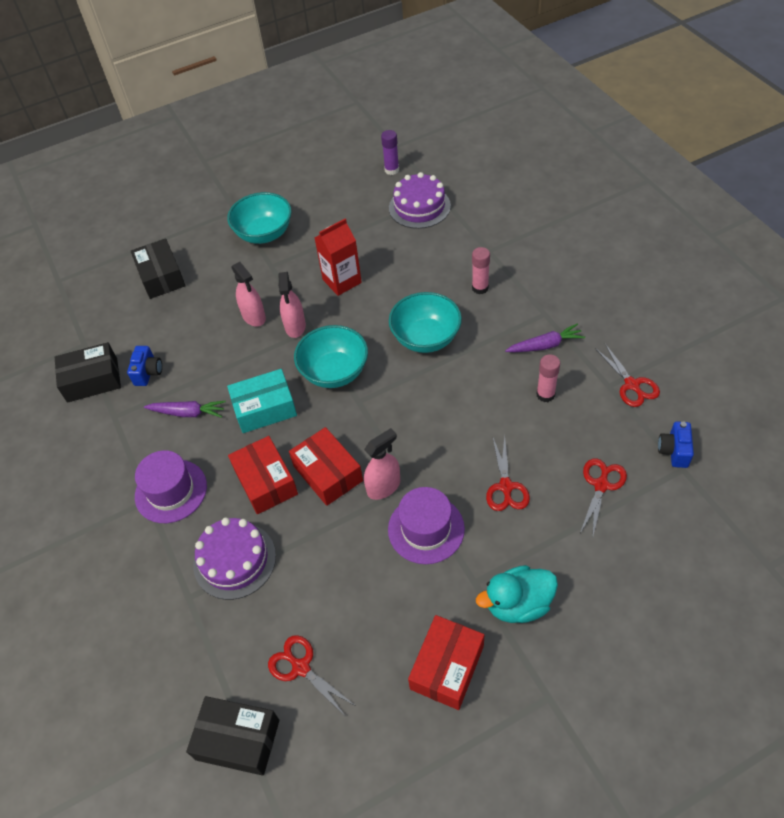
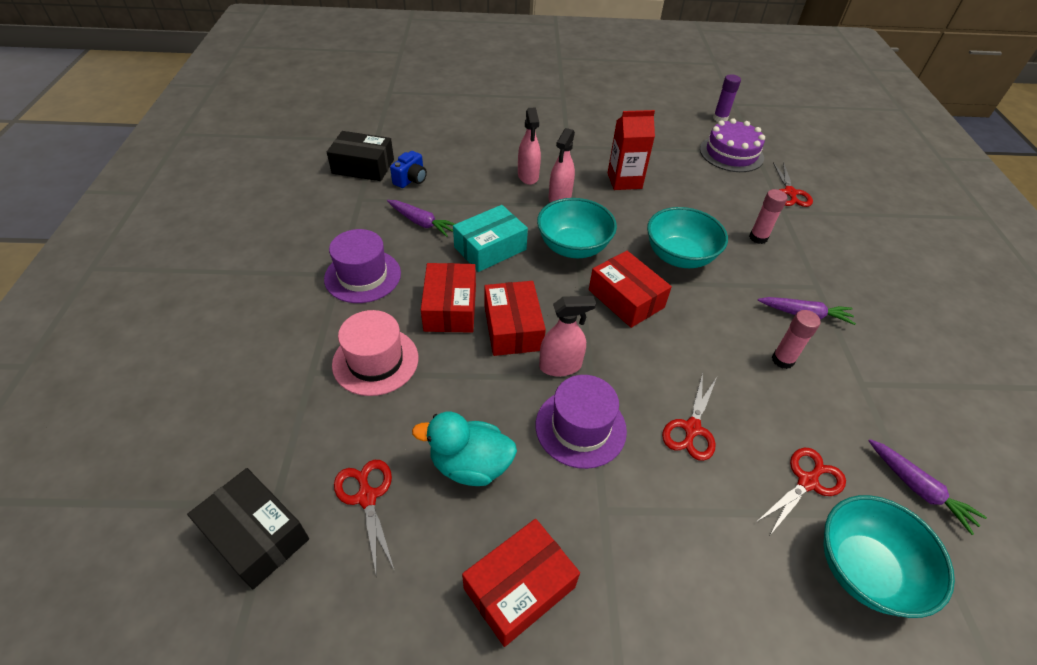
camera: 20 degrees right, 5 degrees down
(161, 277) = (471, 119): black box -> none
(234, 560) = (375, 361): purple cake -> pink hat
(264, 234) = (577, 122): turquoise bowl -> turquoise bowl (864, 569)
(264, 408) = (490, 248): turquoise box -> turquoise box turned 45 degrees counterclockwise
(403, 400) = (626, 298): none -> red box
(518, 604) = (641, 562): turquoise duck -> turquoise duck (470, 465)
(632, 385) = (891, 395): red scissors -> red scissors (790, 193)
(674, 451) = (918, 489): blue camera -> purple carrot

